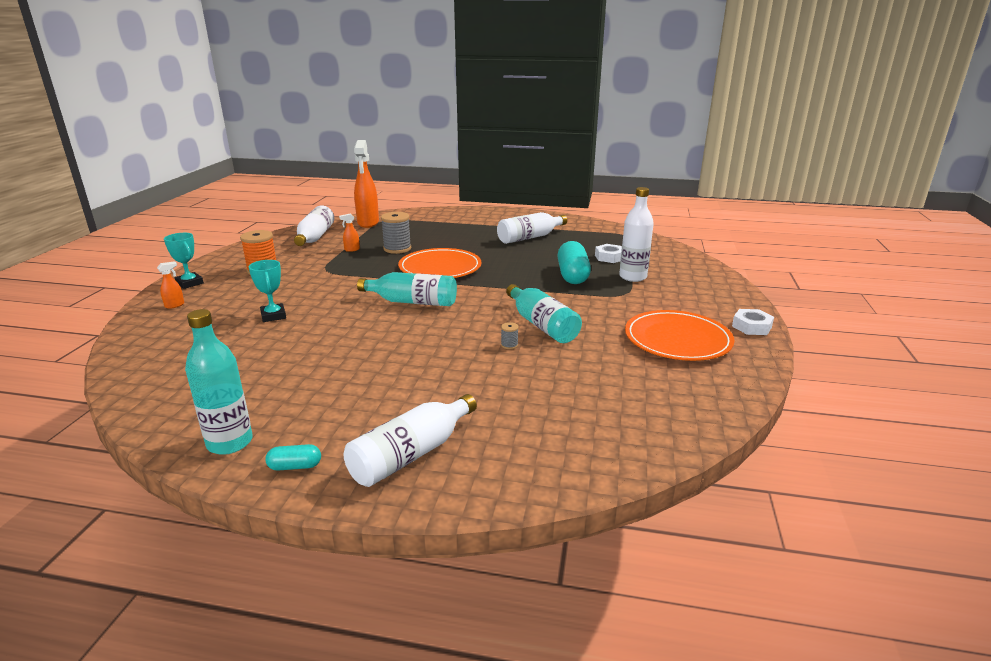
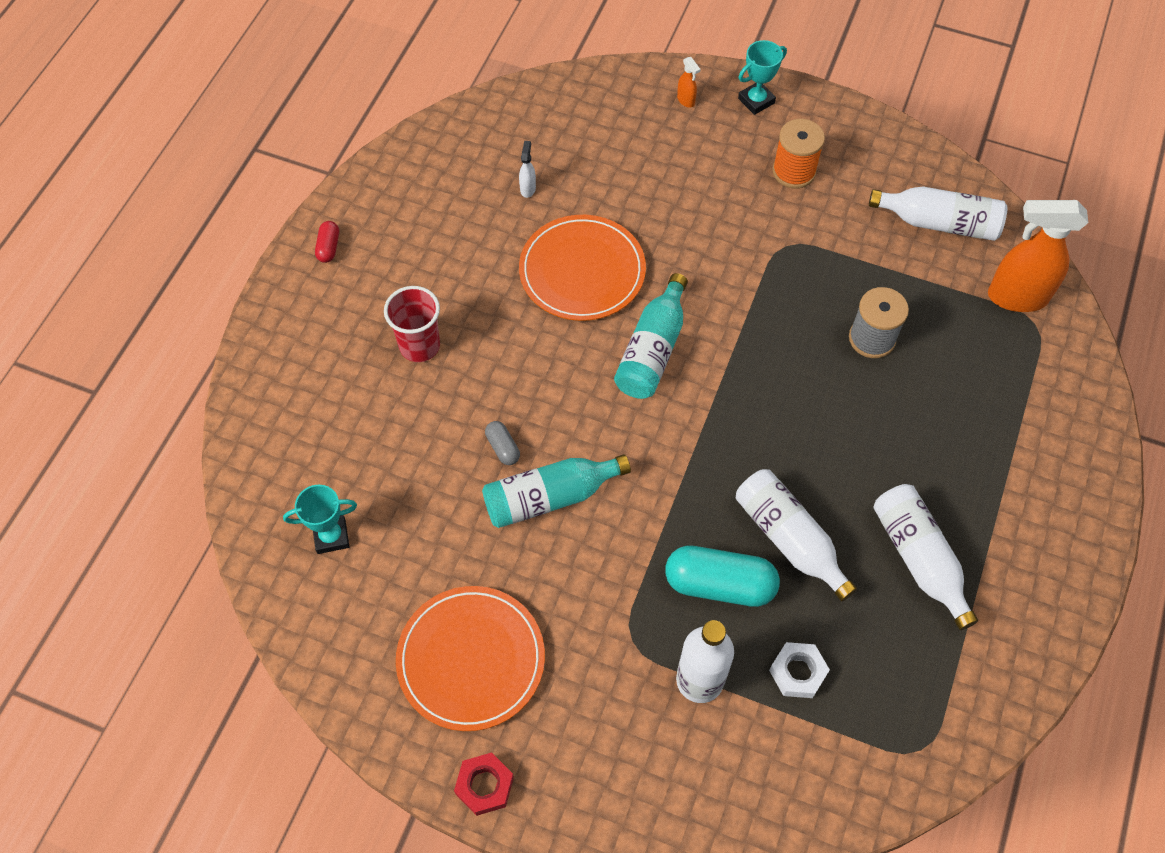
camera: 100 degrees right, 35 degrees up
(230, 442) = (377, 197): turquoise bottle -> none
(246, 360) = (528, 188): none -> white spray bottle
(273, 316) = (636, 200): turquoise trophy -> turquoise trophy (331, 536)
(295, 466) = (329, 247): turquoise capsule -> red capsule
(351, 250) = (872, 275): orange spray bottle -> none
(411, 454) = (318, 332): white bottle -> white bottle (789, 539)
(421, 392) = (419, 346): none -> red cup
(440, 267) = (778, 394): orange plate -> orange plate (582, 271)
(509, 345) = (502, 448): grey spool -> grey capsule
(751, 327) = (484, 785): white nut -> red nut

